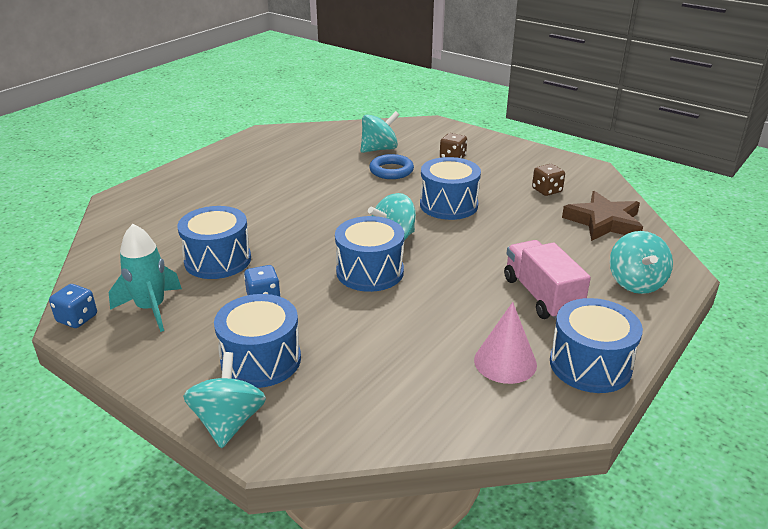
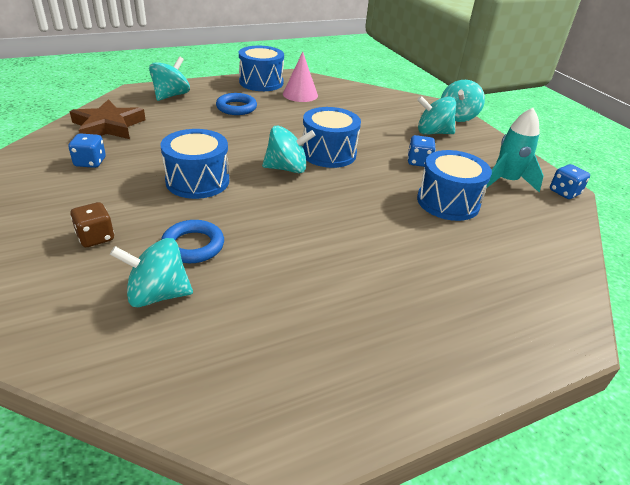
camera: 155 degrees left, 5 degrees up
(261, 360) = (433, 132): blue drum -> turquoise spinning top
(541, 296) = (236, 108): pink truck -> blue ring
(546, 190) = (90, 162): brown dice -> blue dice

